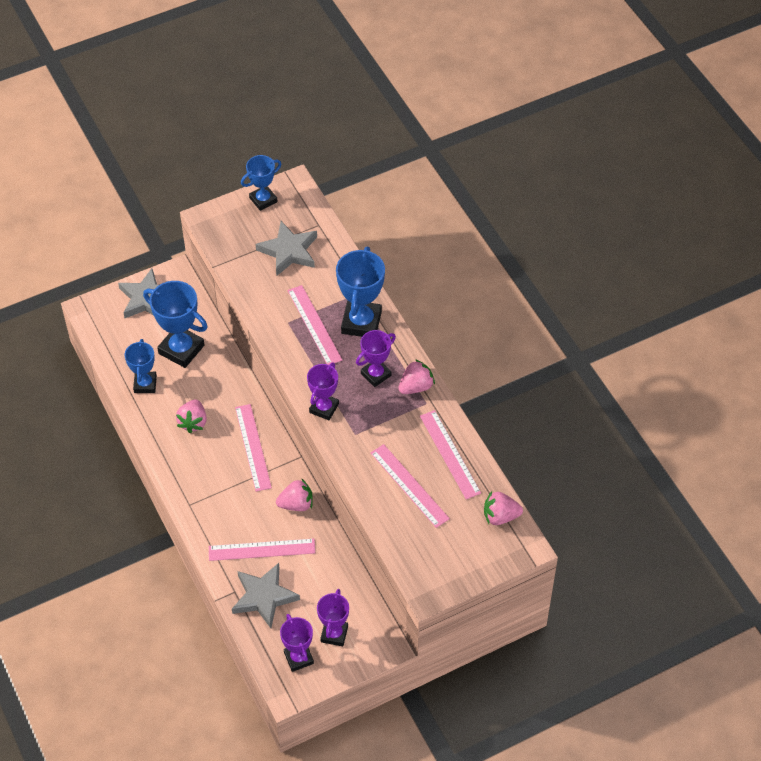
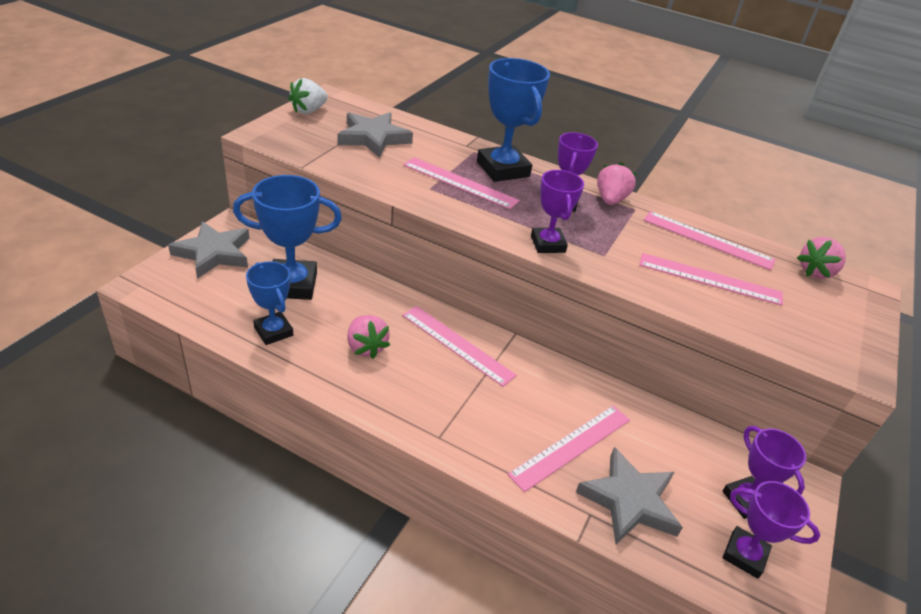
camera: 40 degrees left, 15 degrees down
(263, 200) = (309, 111): blue trophy -> white strawberry
(296, 504) = (558, 380): pink strawberry -> none

